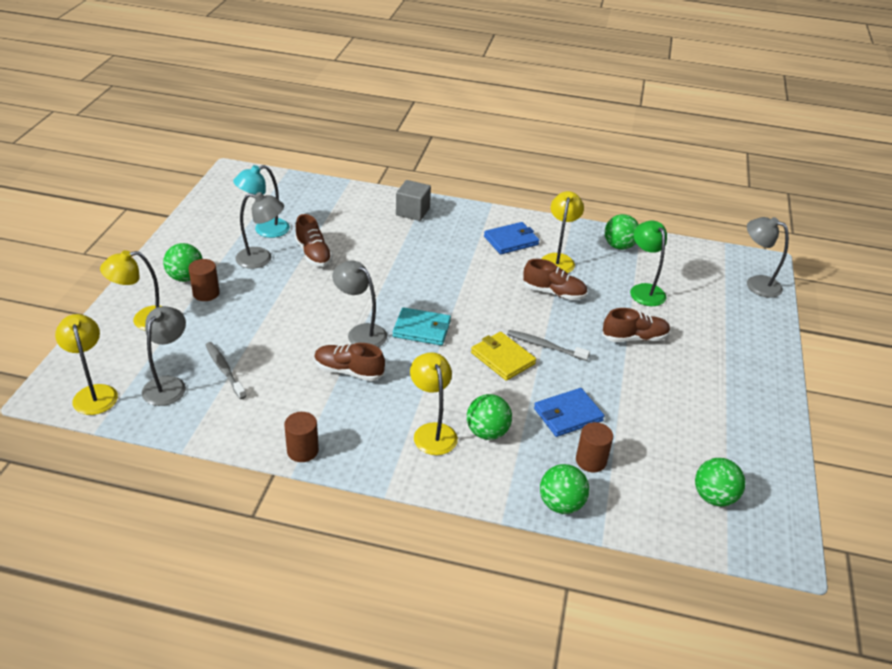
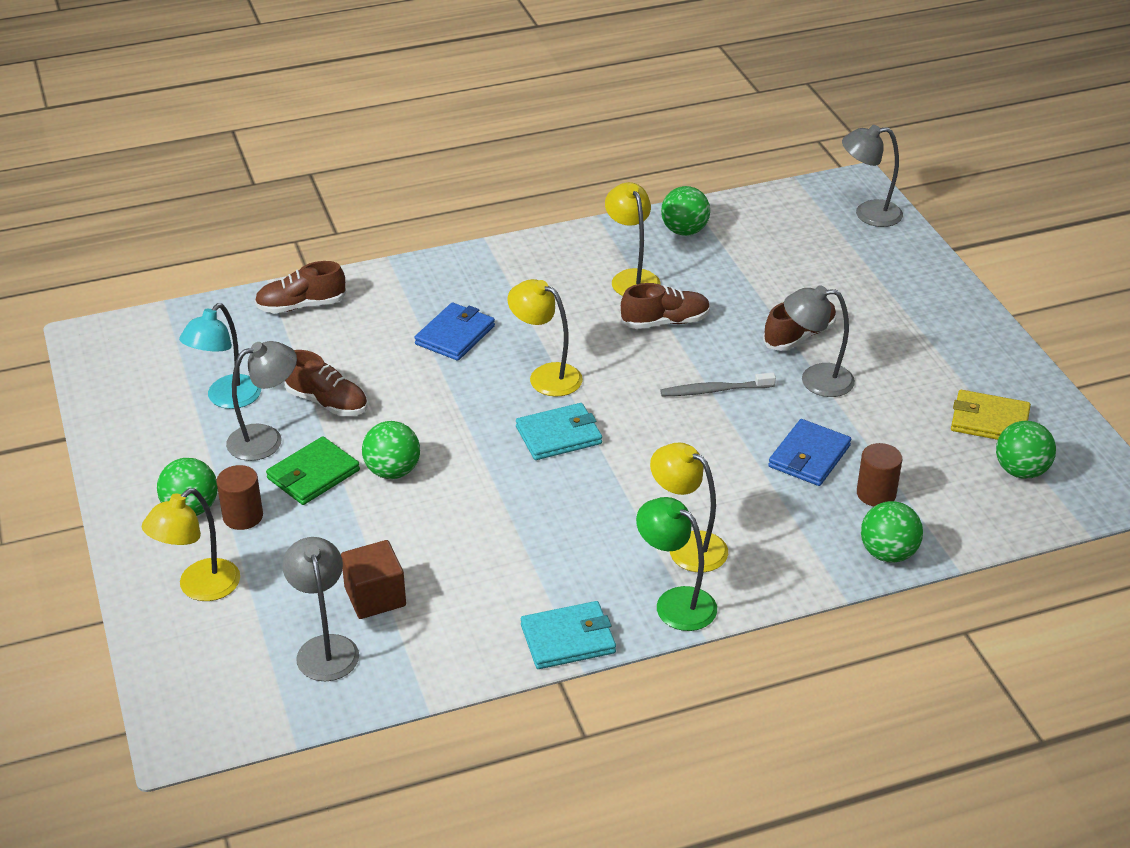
camera: 30 degrees left, 0 degrees up
(94, 393) = (241, 705): yellow lamp -> yellow lamp (546, 376)
(224, 370) = (375, 597): grey toothbrush -> brown cube
(265, 288) = (313, 474): none -> green wallet
(302, 451) = (568, 639): brown cylinder -> turquoise wallet
(348, 371) = (525, 525): brown shoe -> brown shoe (301, 306)
(361, 333) = (492, 473): grey lamp -> grey lamp (815, 380)
(412, 212) = (396, 291): grey cube -> none
(487, 432) = (745, 517): green ball -> green ball (392, 471)
(502, 358) = (682, 426): yellow wallet -> yellow wallet (989, 420)
(511, 240) = (554, 277): blue wallet -> blue wallet (455, 335)
(644, 290) = (759, 274): green lamp -> green lamp (675, 602)

